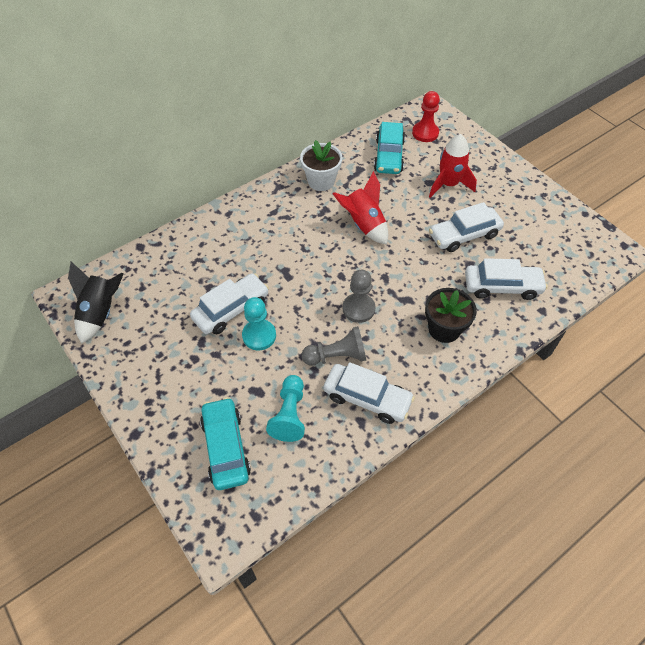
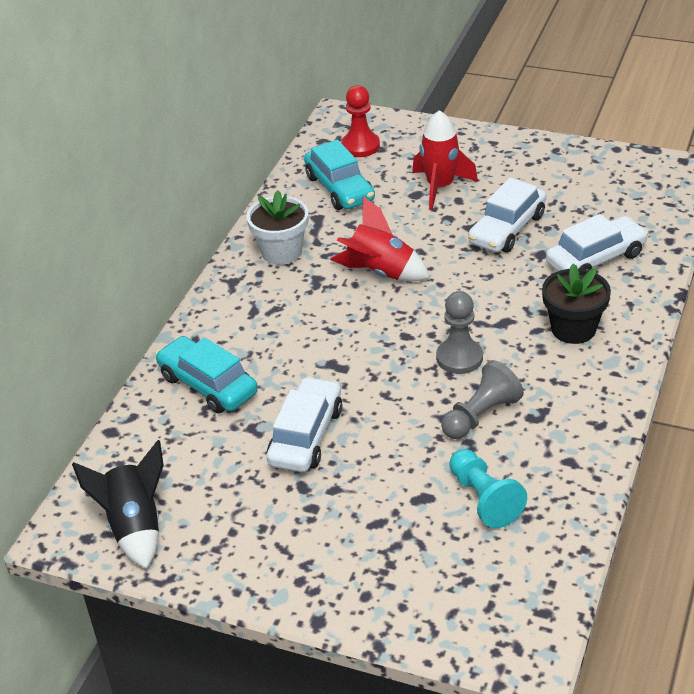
camera: 30 degrees left, 15 degrees down
(226, 447) = (443, 570): turquoise car -> turquoise car (208, 385)
(259, 336) = (368, 444): turquoise pawn -> none
(367, 398) = (555, 436): white car -> none

